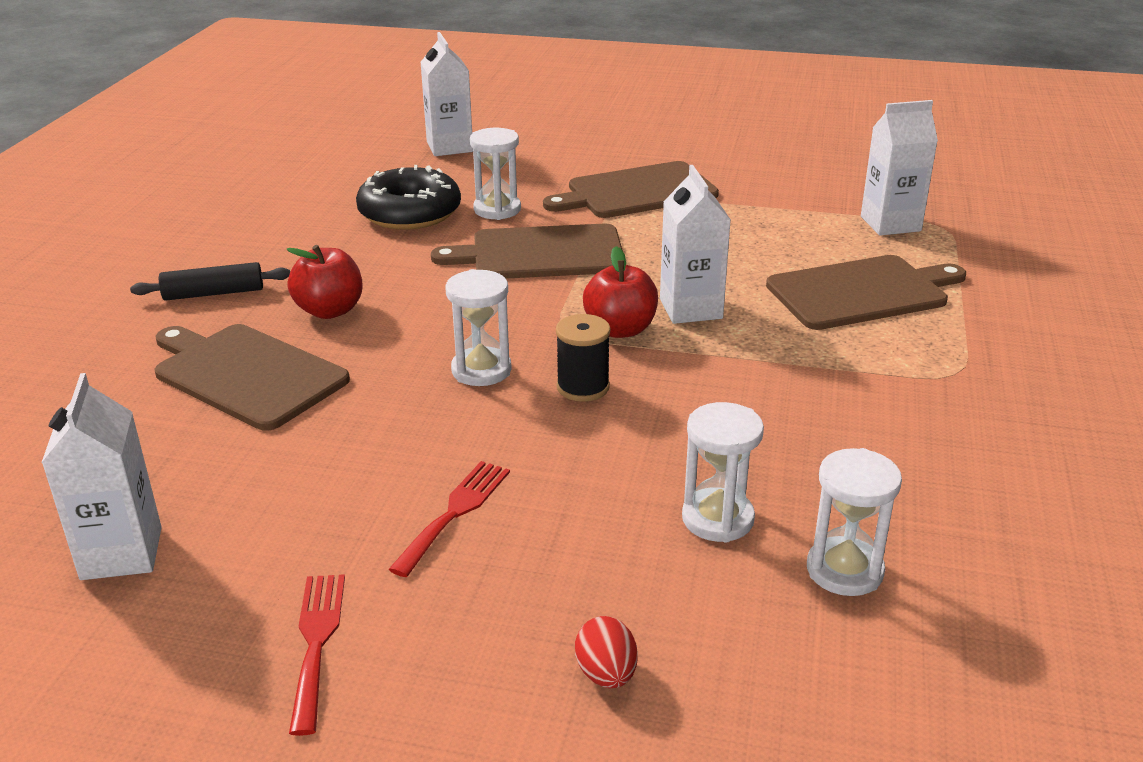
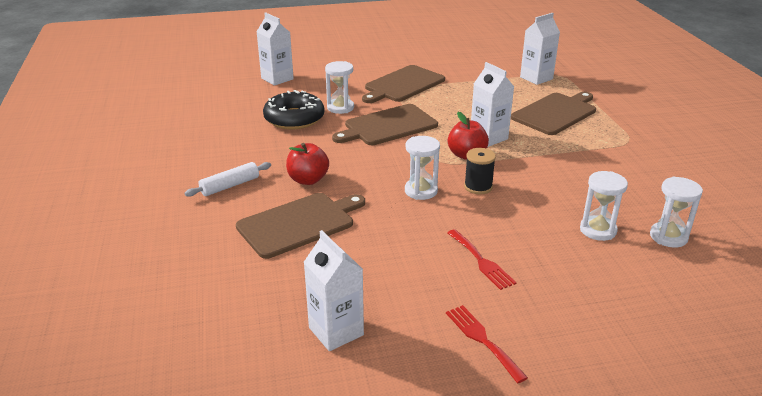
camera: 25 degrees left, 0 degrees up
(214, 293) = (230, 186): black rolling pin -> white rolling pin
(246, 374) = (299, 224): brown cutting board -> brown cutting board turned 135 degrees clockwise
(455, 512) = (481, 261): red fork -> red fork turned 150 degrees clockwise
(606, 674) = (621, 310): red egg -> none

